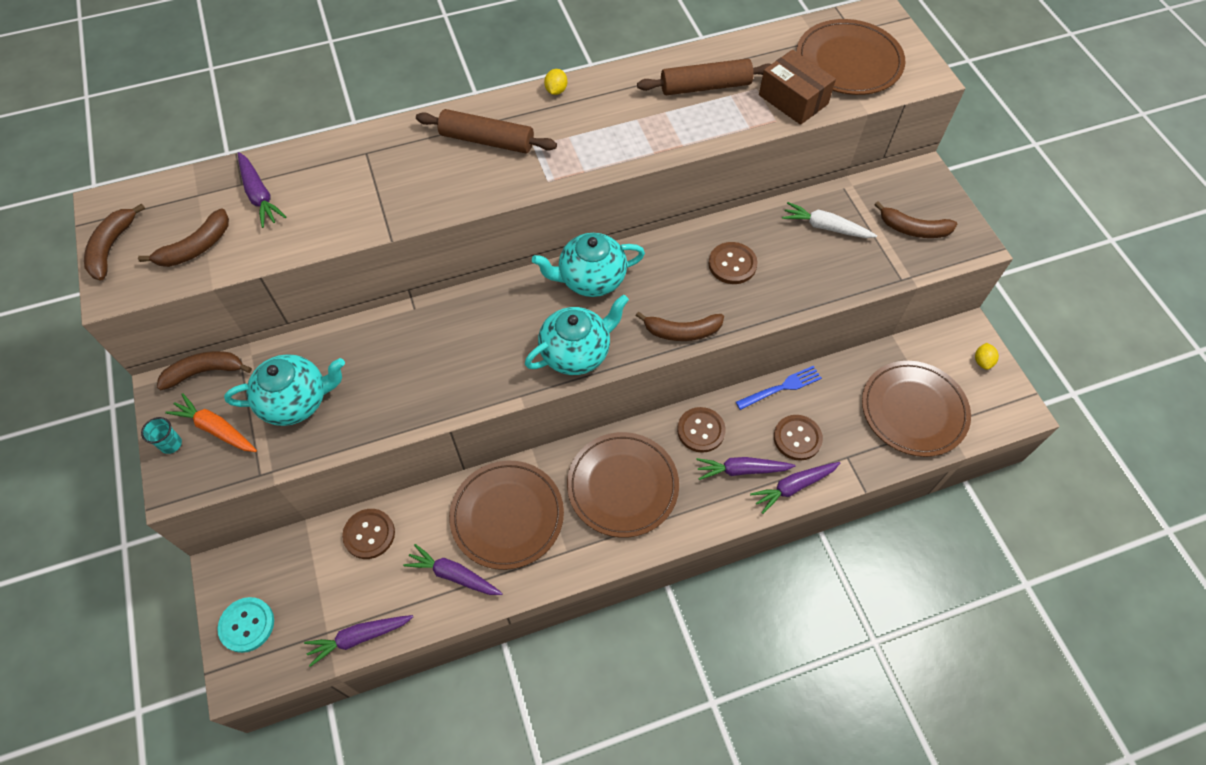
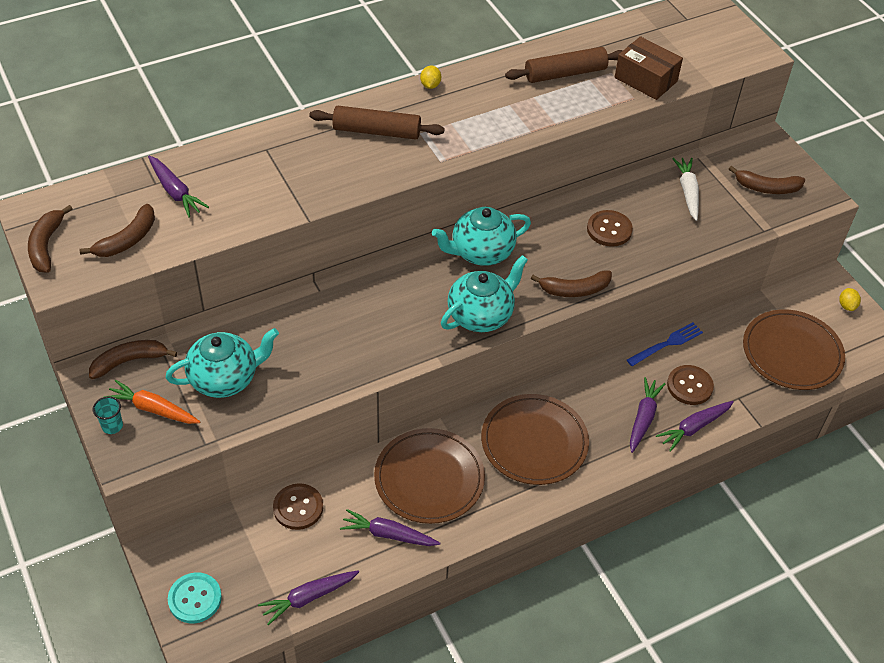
camera: 10 degrees left, 10 degrees down
(701, 430) = (598, 387): brown button -> none
(742, 470) = (643, 418): purple carrot -> purple carrot turned 120 degrees clockwise
(825, 227) = (687, 192): white carrot -> white carrot turned 75 degrees clockwise
(848, 61) = (688, 45): brown plate -> none

